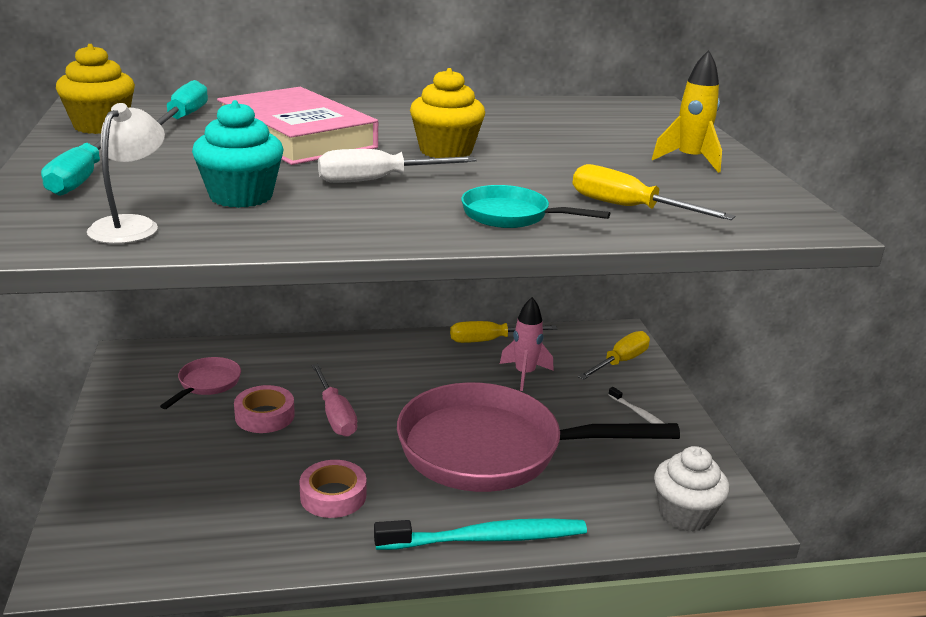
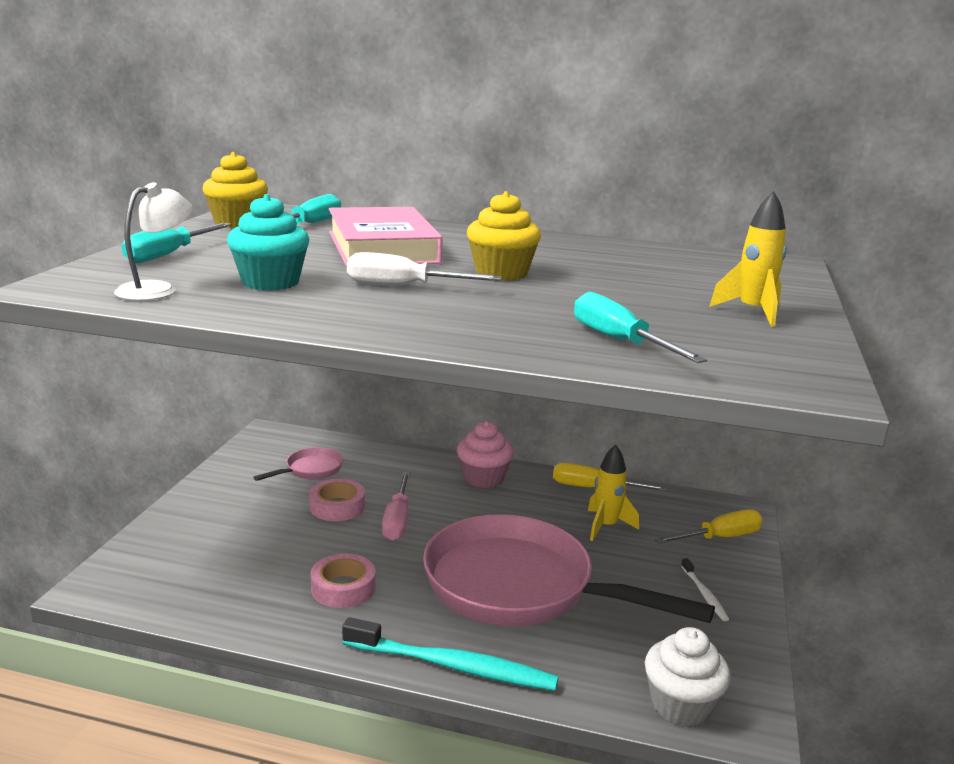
camera: 25 degrees right, 5 degrees down
(386, 353) = (483, 478): none -> pink cupcake
(511, 216) = (487, 330): turquoise pan -> none
(524, 374) = (606, 526): pink rocket -> yellow rocket
(629, 208) = (619, 341): yellow screwdriver -> turquoise screwdriver

